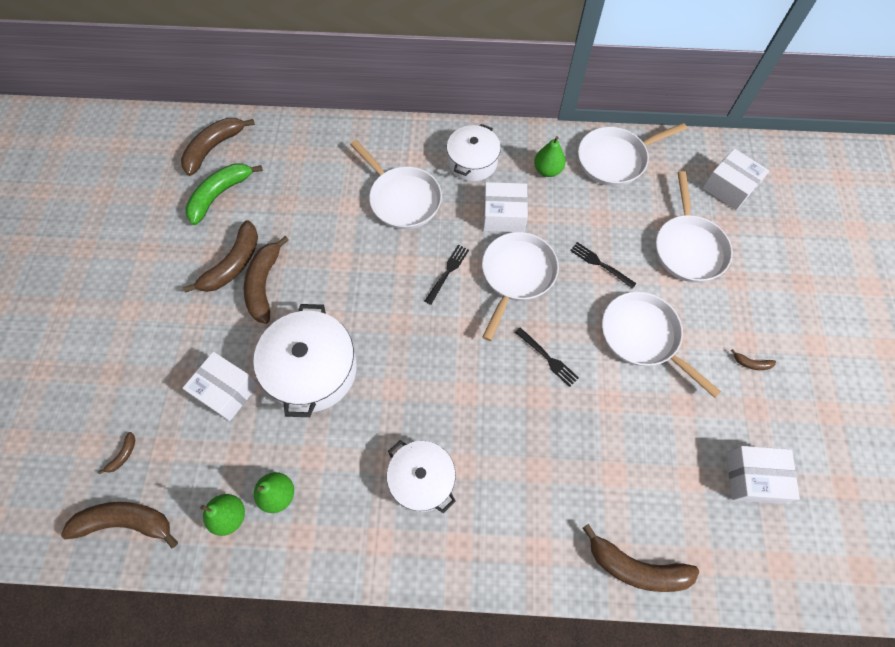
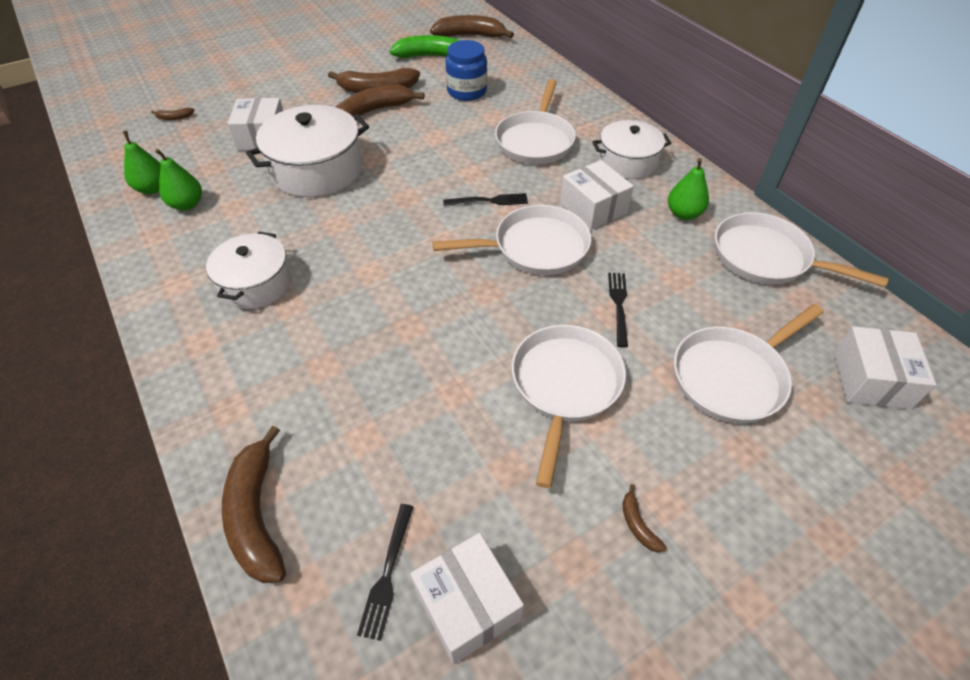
camera: 55 degrees right, 15 degrees down
(126, 522) = (120, 144): brown banana -> none
(297, 202) = (467, 91): none -> blue jar
(548, 358) = (461, 315): black fork -> black fork (387, 574)

